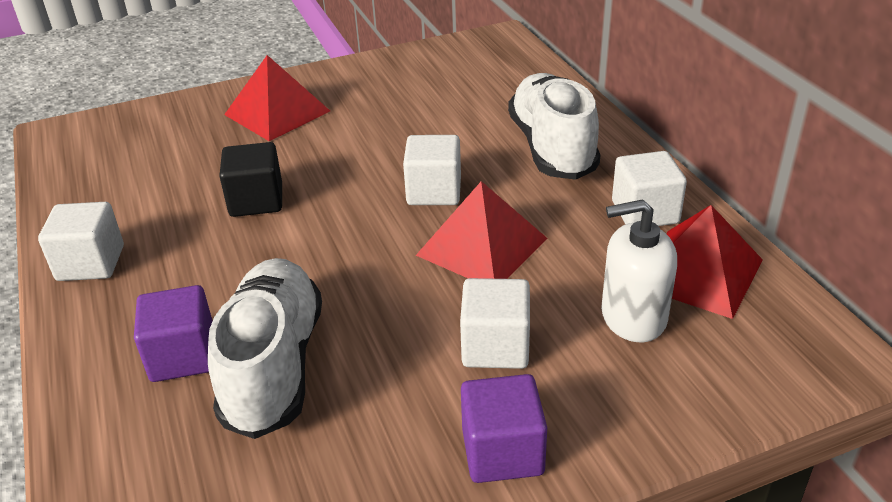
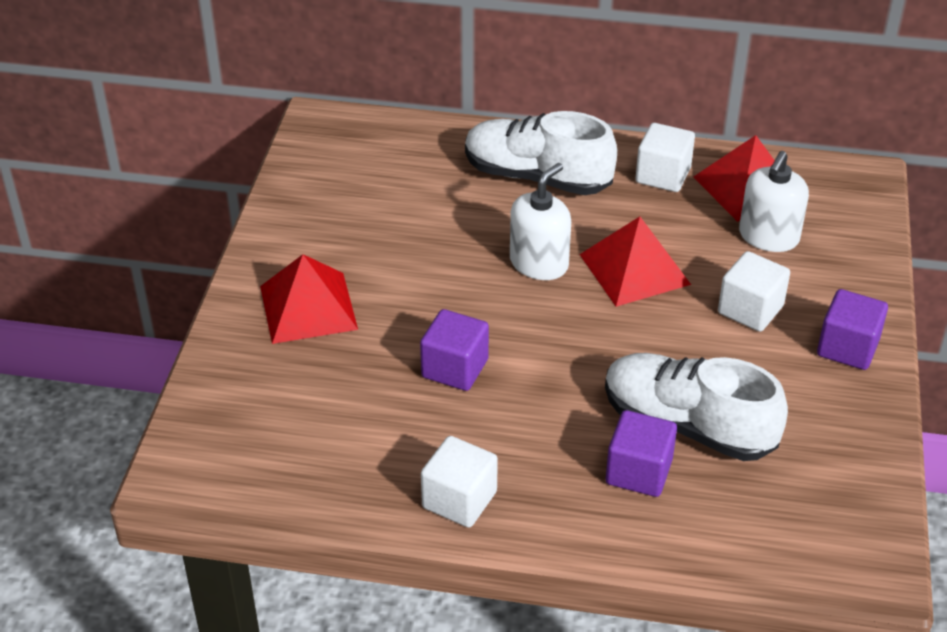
camera: 60 degrees left, 5 degrees up
(256, 201) = (455, 368): black cube -> purple cube
(434, 191) = (539, 263): white cube -> white soap dispenser

